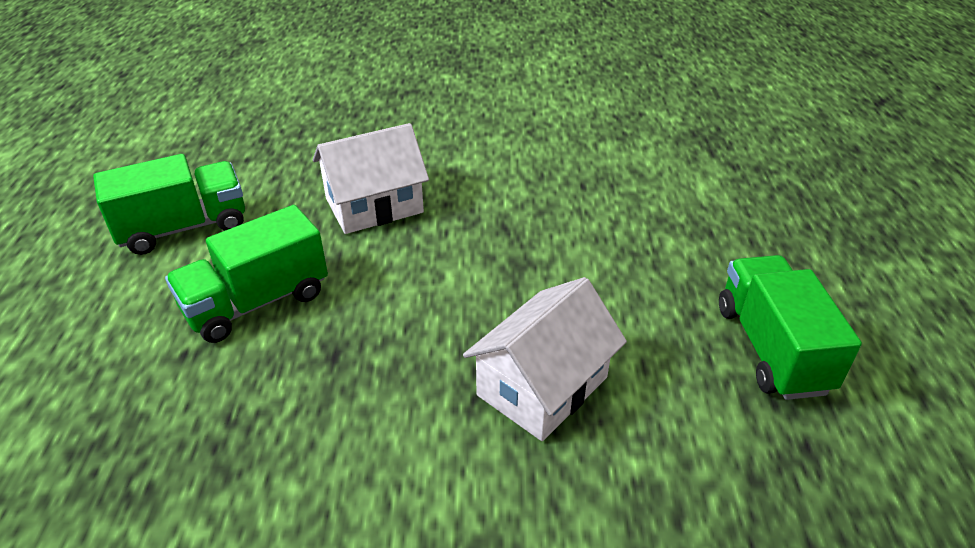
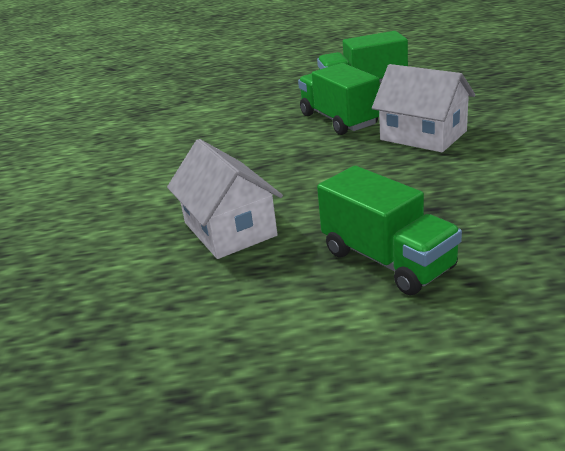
camera: 90 degrees left, 10 degrees down
(184, 228) = (277, 349): green truck -> green truck (339, 120)

